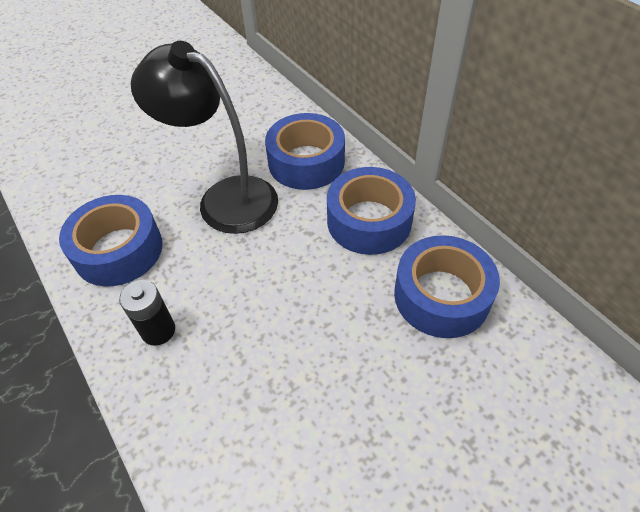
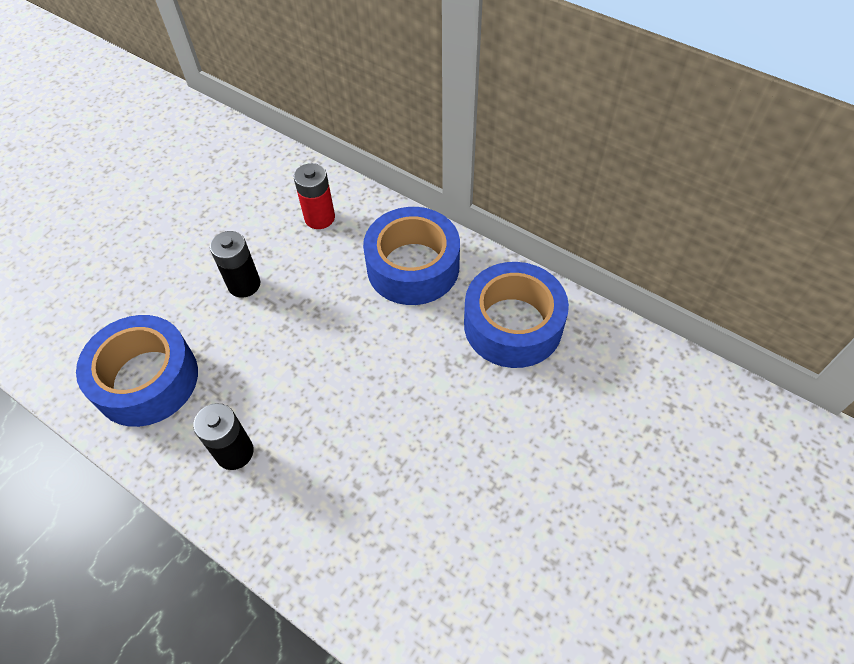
camera: 20 degrees left, 5 degrees up
(225, 198) = (244, 284): black lamp -> black battery
(306, 162) = (319, 218): blue tape -> red battery

